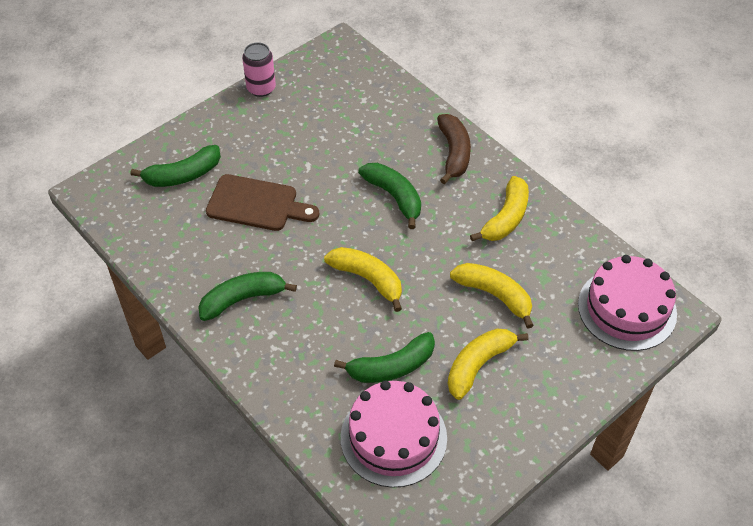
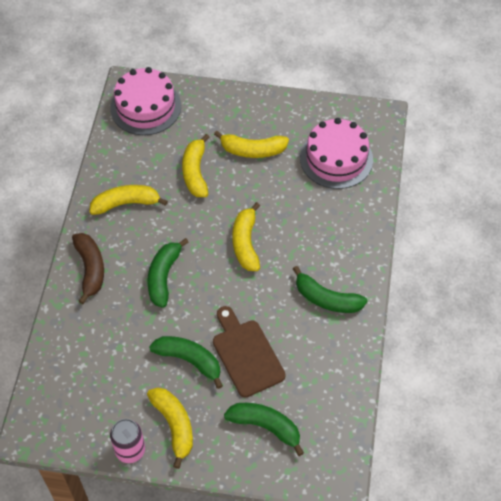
camera: 130 degrees left, 5 degrees up
(250, 123) = (174, 426): none -> yellow banana
(391, 367) = (295, 189): green banana -> green banana (189, 360)
(454, 153) = (90, 269): brown banana -> brown banana turned 120 degrees clockwise

